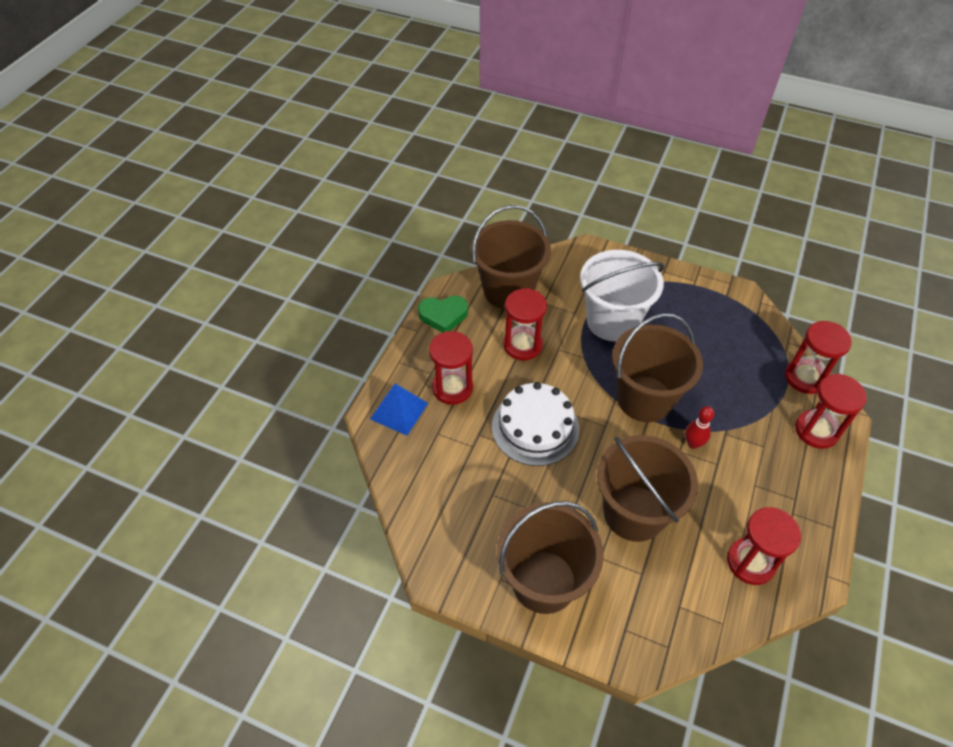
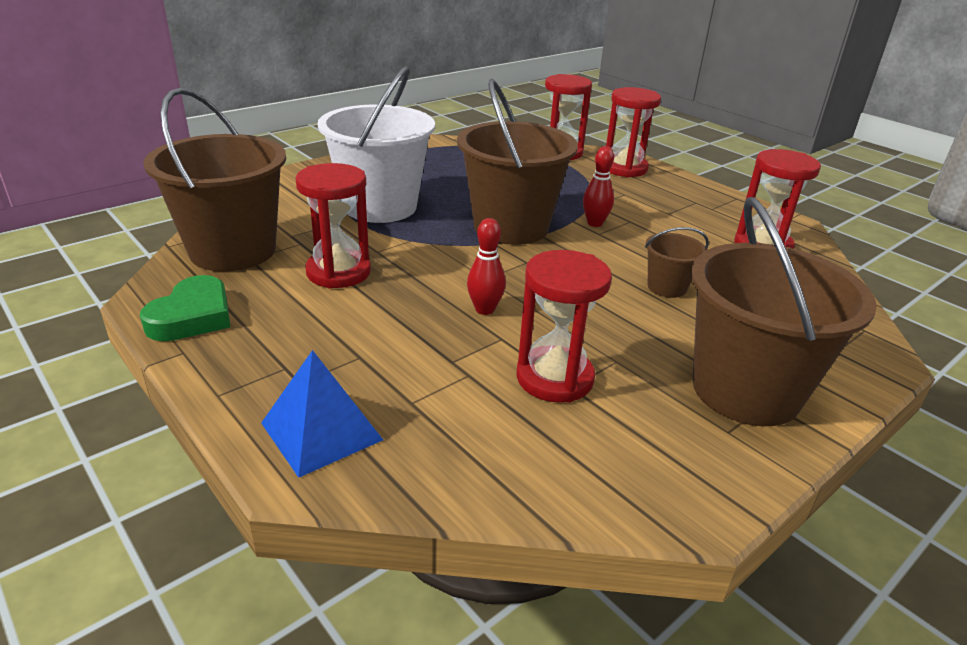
camera: 65 degrees left, 20 degrees down
(452, 388) = (340, 356): red hourglass -> red hourglass (554, 378)
(535, 427) = (484, 309): white cake -> red bowling pin
(634, 513) = (667, 287): brown bucket -> brown bucket, size x0.46

